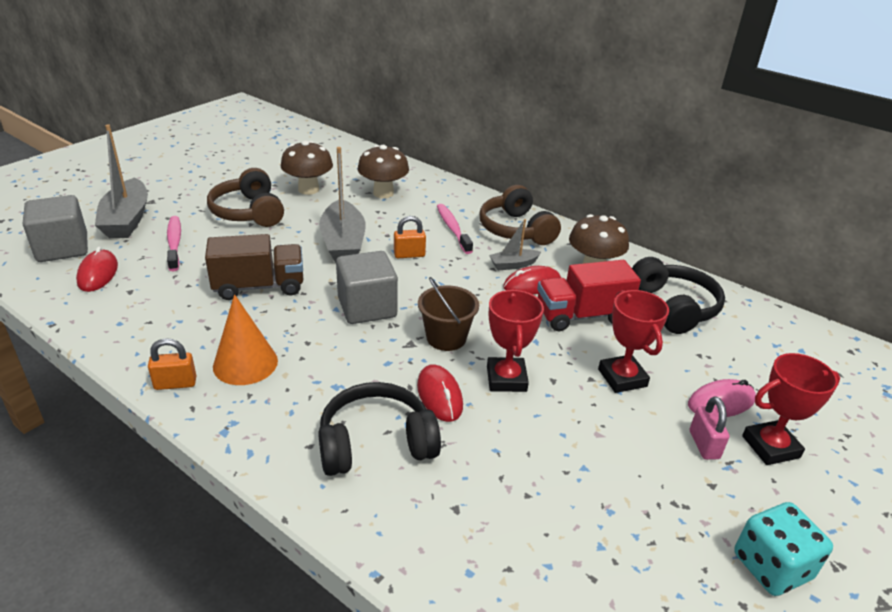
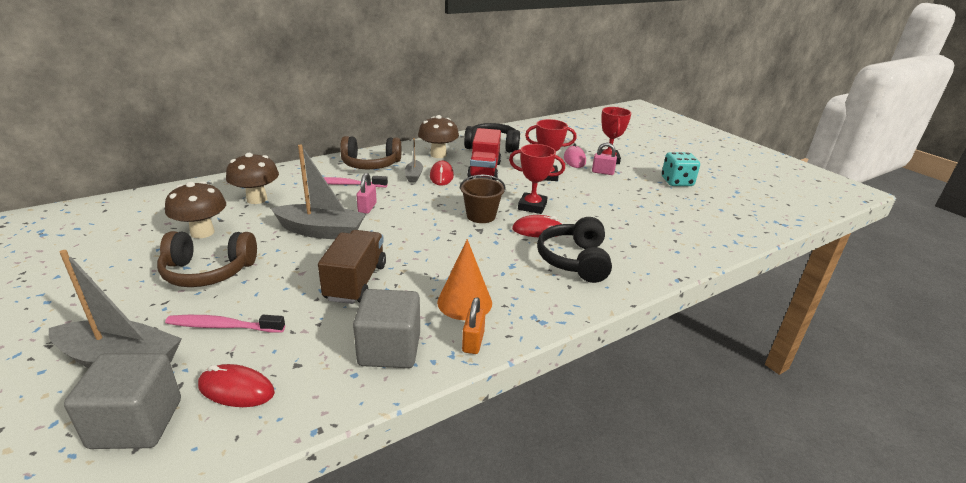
camera: 70 degrees left, 5 degrees down
(367, 307) = (425, 237): grey cube -> grey cube (389, 349)
(409, 255) = (367, 208): orange padlock -> pink padlock

